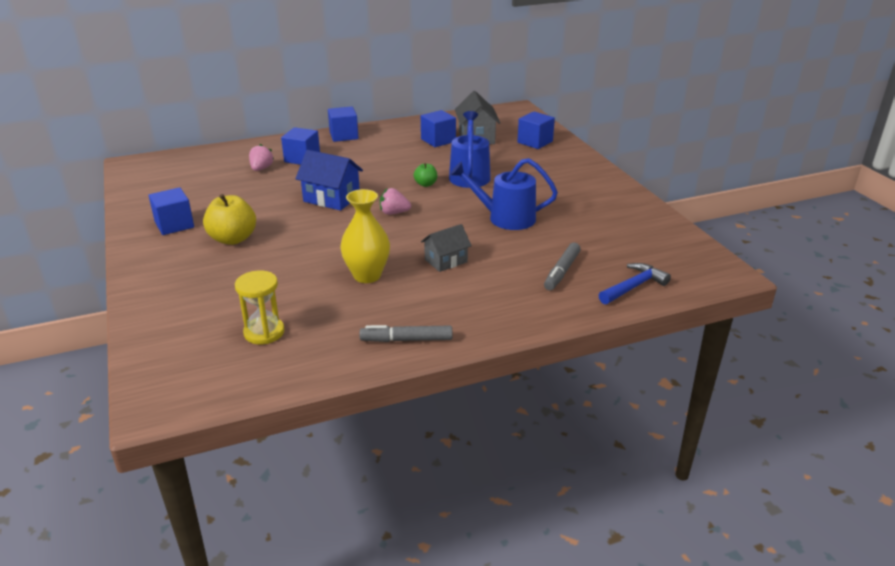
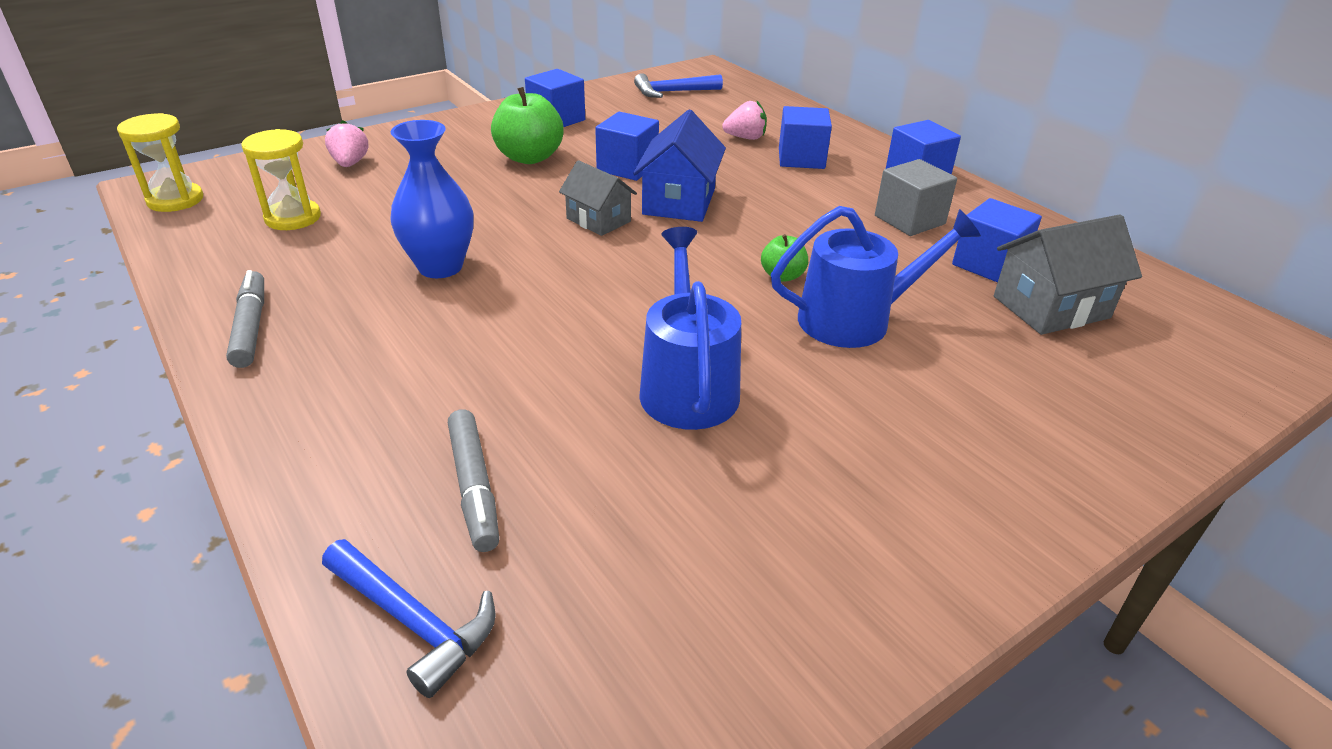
camera: 75 degrees right, 5 degrees up
(165, 180) = (672, 92): none -> blue hammer
(191, 392) = (175, 200): none -> yellow hourglass
(233, 239) = (529, 157): yellow apple -> green apple
(367, 275) = (440, 267): yellow vase -> blue vase
(389, 147) = (909, 220): none -> grey cube
(394, 213) = (654, 260): pink strawberry -> pink strawberry (350, 163)
(446, 261) = (497, 333): grey house -> grey house (598, 220)
(535, 142) = (1112, 393): blue cube -> blue cube (627, 167)
(562, 271) = (474, 487): grey marker -> grey marker turned 120 degrees counterclockwise

